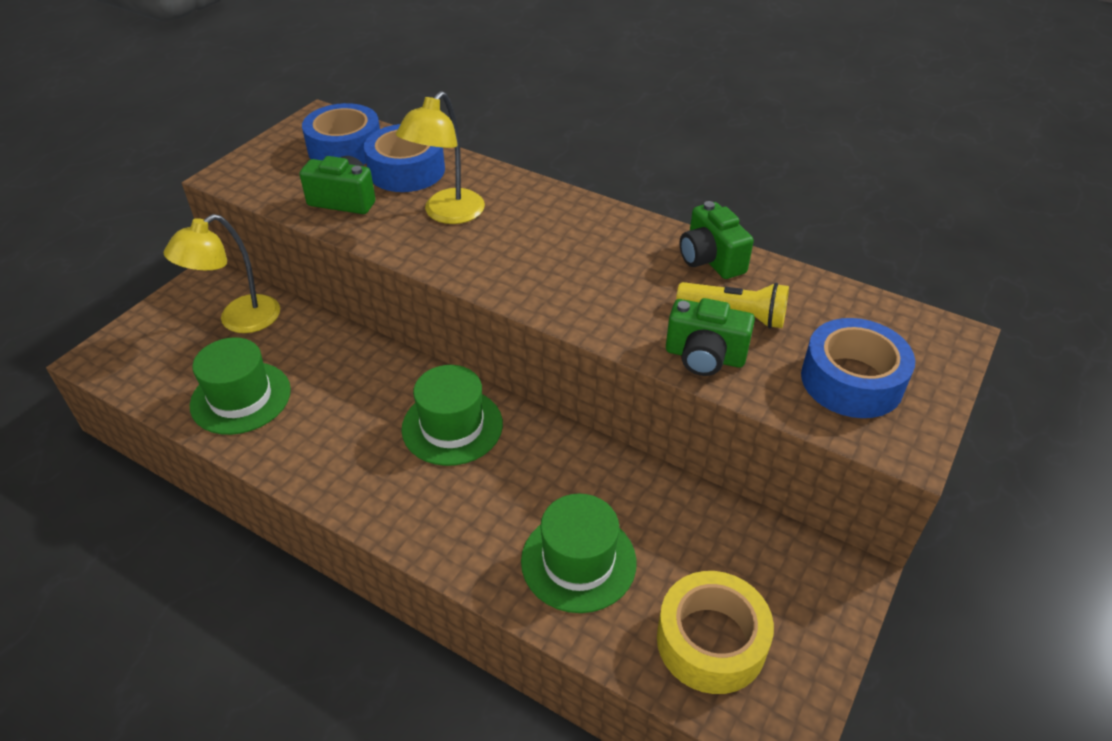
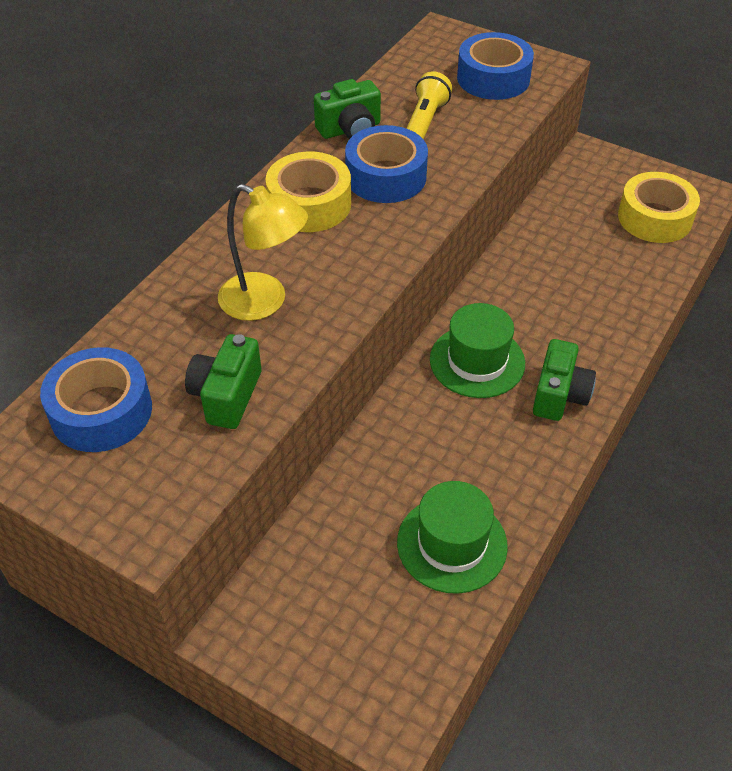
camera: 90 degrees left, 5 degrees up
(239, 320) = (321, 575): yellow lamp -> none
(406, 170) = (167, 344): blue tape -> blue tape (386, 176)
(578, 561) = (606, 280): green hat -> none
(581, 235) = (309, 204): none -> yellow tape
(704, 356) = (475, 142): green camera -> green camera (559, 395)

